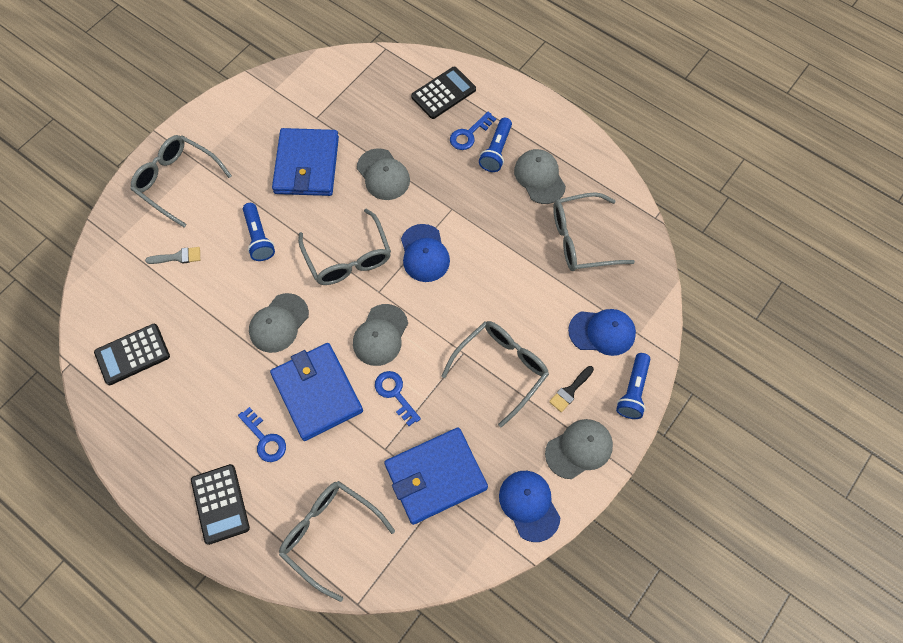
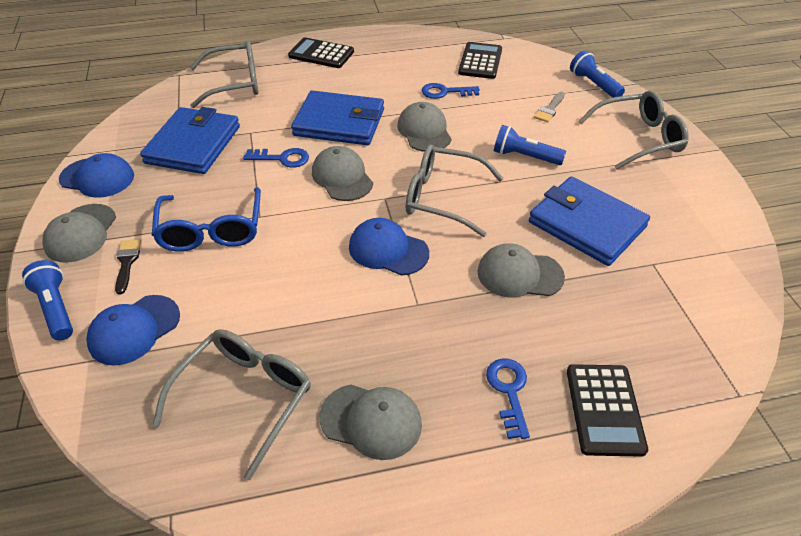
camera: 130 degrees right, 20 degrees down
(264, 439) = (338, 86): blue key -> blue key (445, 92)
(496, 151) = (456, 402): blue flashlight -> blue flashlight (593, 84)
(501, 369) = (211, 230): grey glasses -> blue glasses

